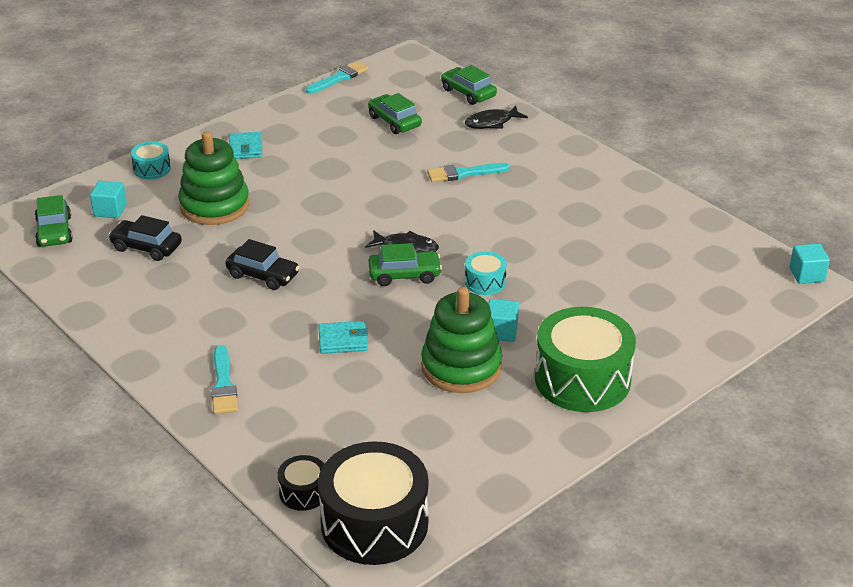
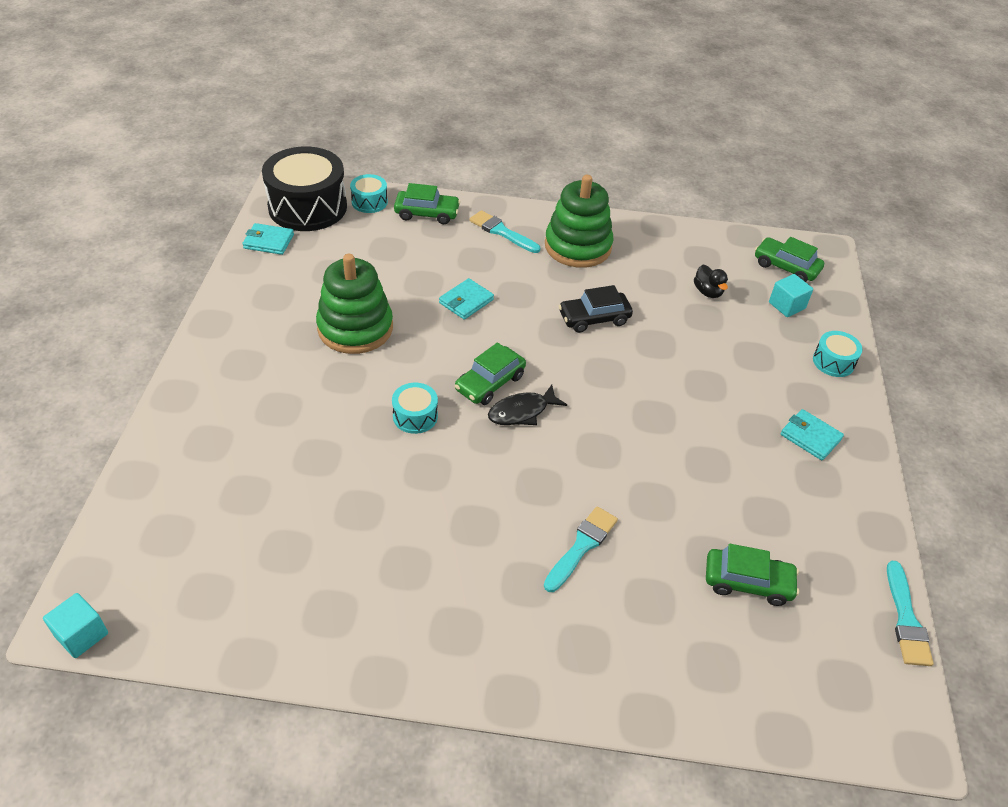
camera: 135 degrees right, 10 degrees up
(146, 247) = (708, 292): black car -> black duck
(214, 205) = (727, 357): green stacking toy -> green stacking toy (578, 246)
(303, 492) = (369, 202): black drum -> turquoise drum
(456, 500) = (268, 241): none -> turquoise wallet
(468, 93) = (745, 712): green car -> green car (427, 213)
(492, 122) = (651, 666): black fish -> none
(501, 332) = (353, 375): turquoise cube -> none
(582, 379) = (248, 369): green drum -> none

